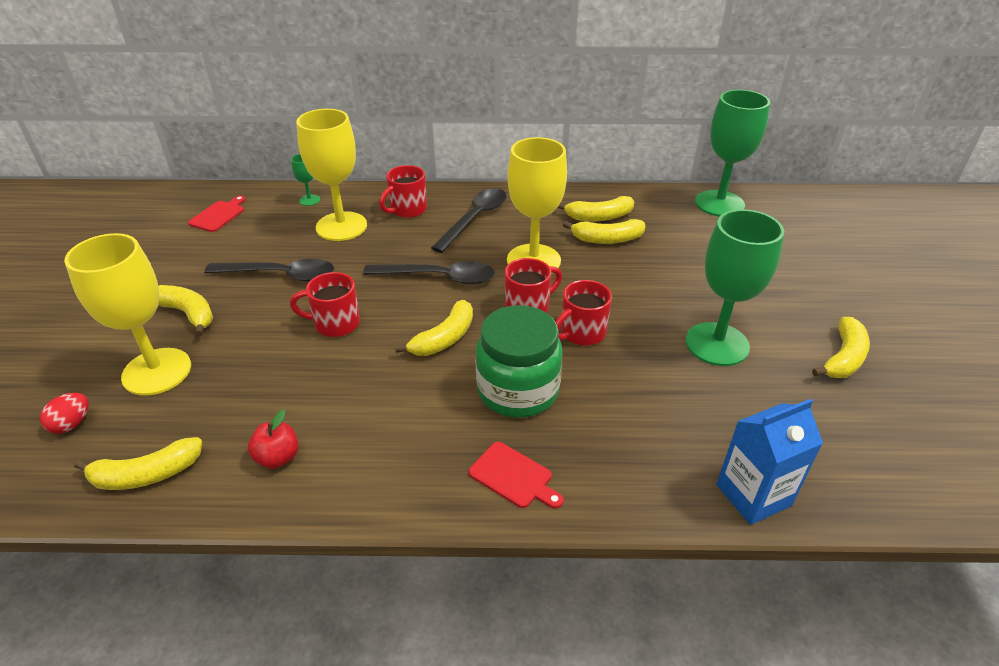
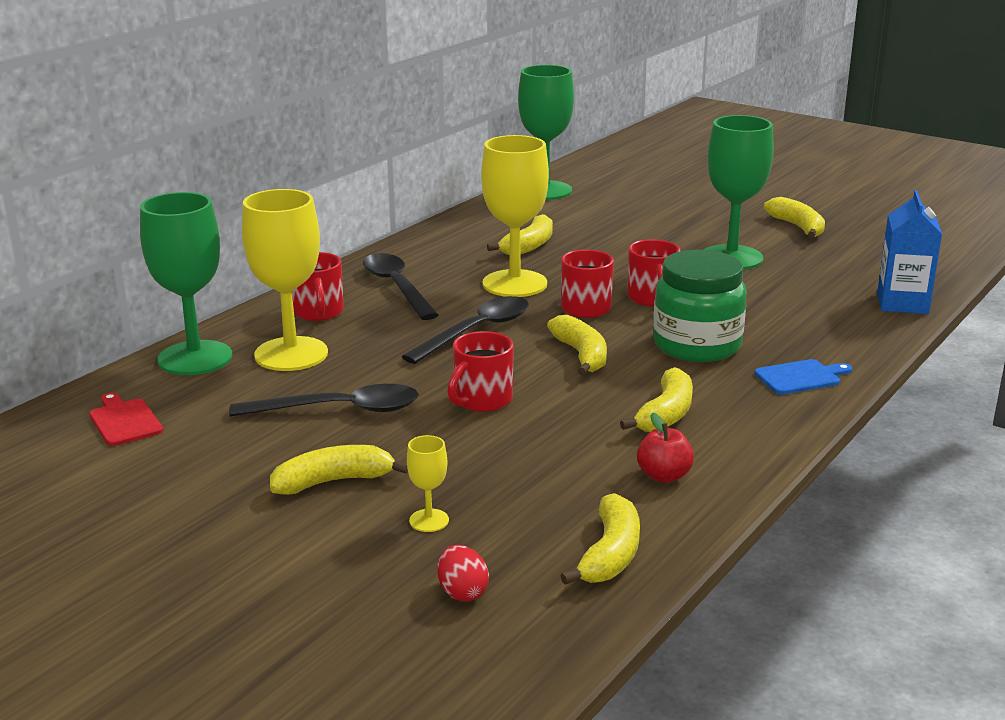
camera: 55 degrees left, 15 degrees down
(157, 371) = (429, 520): yellow goblet -> yellow goblet, size x0.43
(280, 275) = (339, 410): black spoon -> black spoon turned 45 degrees clockwise
(309, 200) = (195, 358): green goblet -> green goblet, size x2.32
(513, 476) = (800, 377): red cutting board -> blue cutting board
(599, 217) = (487, 237): yellow banana -> yellow banana (666, 414)

